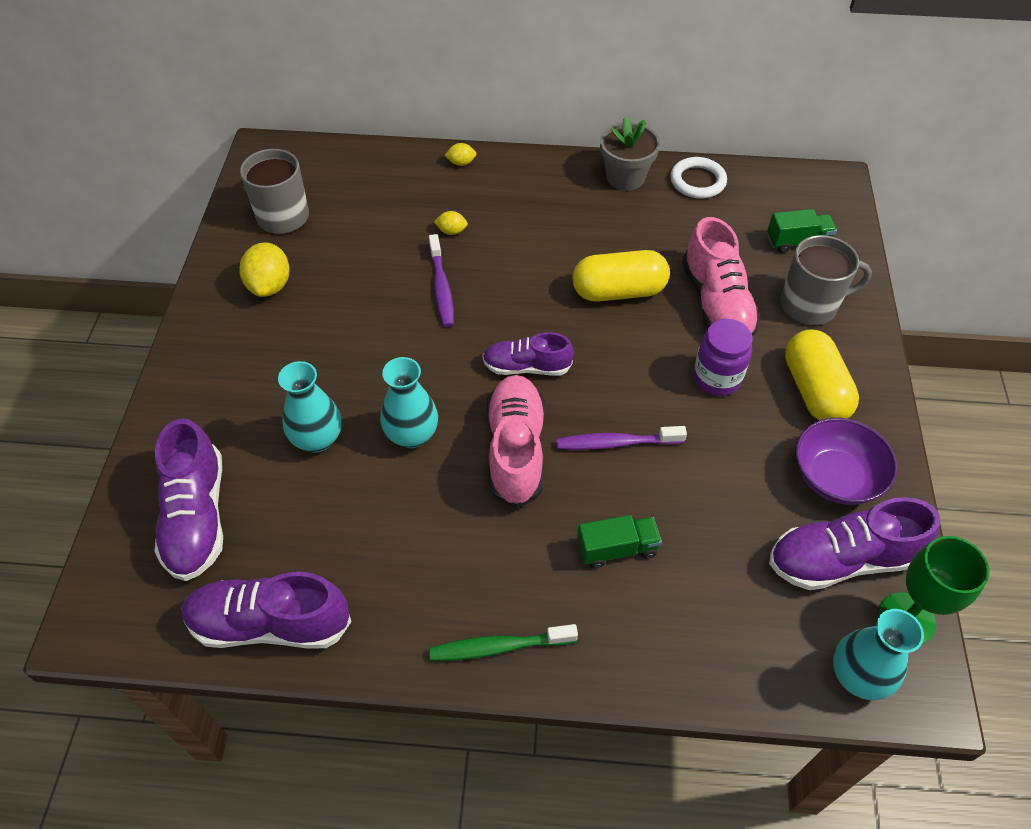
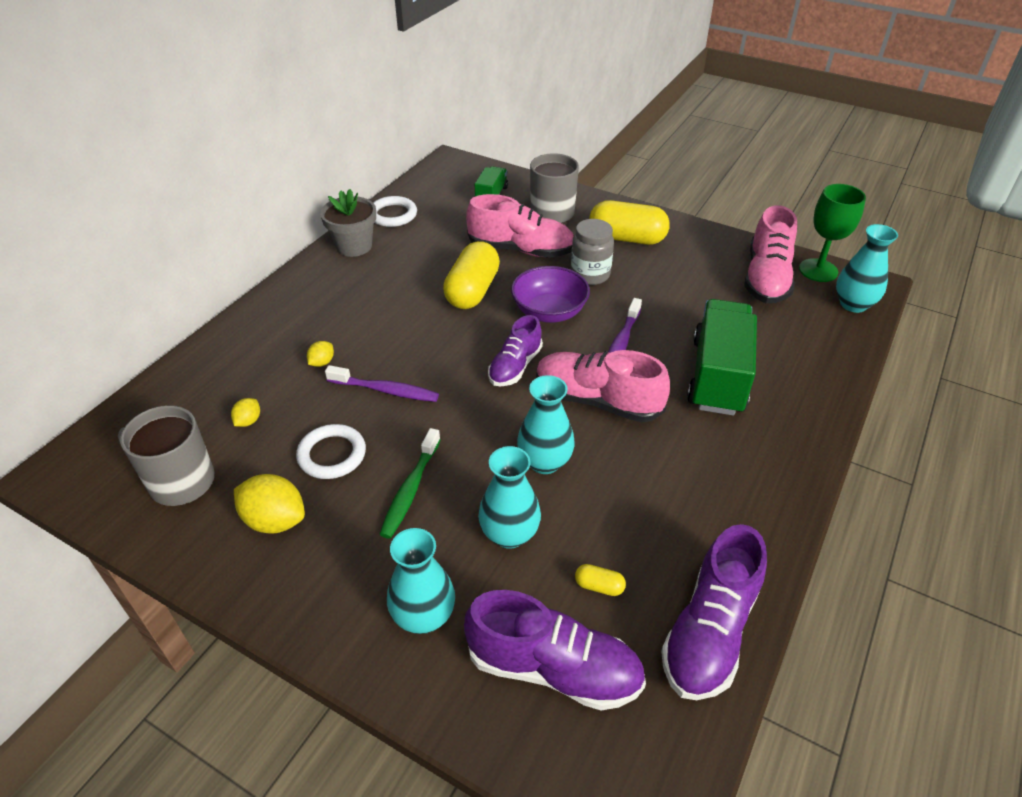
camera: 65 degrees left, 10 degrees down
(216, 414) = (423, 616): none -> turquoise vase
(288, 523) = (599, 586): none -> yellow capsule
(350, 287) = (332, 455): none -> white ring
(461, 163) = (240, 330): yellow lemon -> yellow lemon (248, 421)
(498, 647) = (782, 471): green toothbrush -> green toothbrush (410, 490)
(617, 549) = (717, 376): green truck -> green truck, size x1.95
(716, 378) = (590, 275): purple jar -> grey jar
(835, 477) = (702, 257): purple bowl -> purple bowl (549, 312)
(841, 559) = (766, 278): purple shoe -> pink shoe

